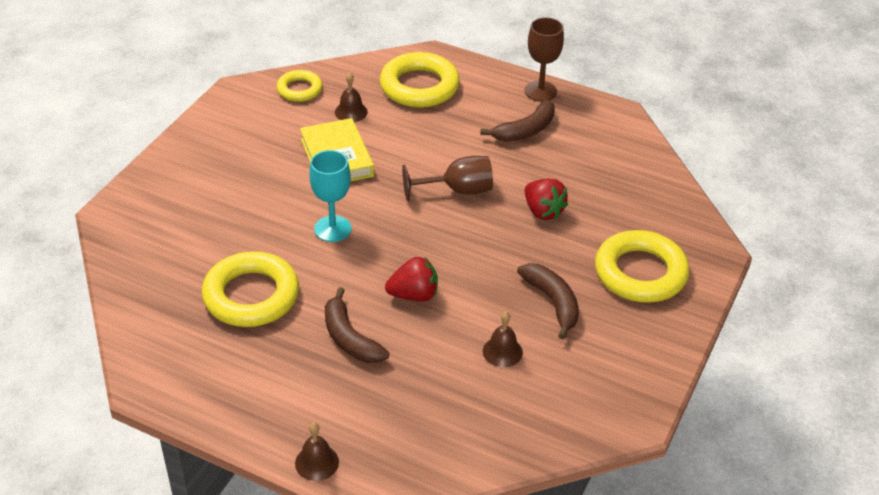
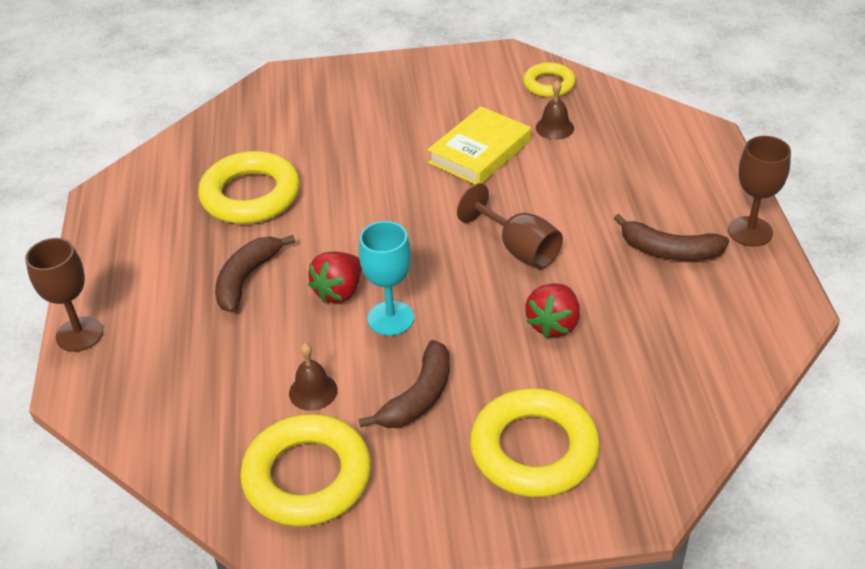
camera: 60 degrees right, 0 degrees up
(317, 462) = (79, 334): brown bell -> brown goblet
(332, 229) = (380, 198): turquoise goblet -> turquoise goblet (390, 318)
(414, 295) = (339, 292): red strawberry -> red strawberry turned 75 degrees clockwise
(419, 86) = (646, 149): yellow ring -> yellow ring (307, 477)

